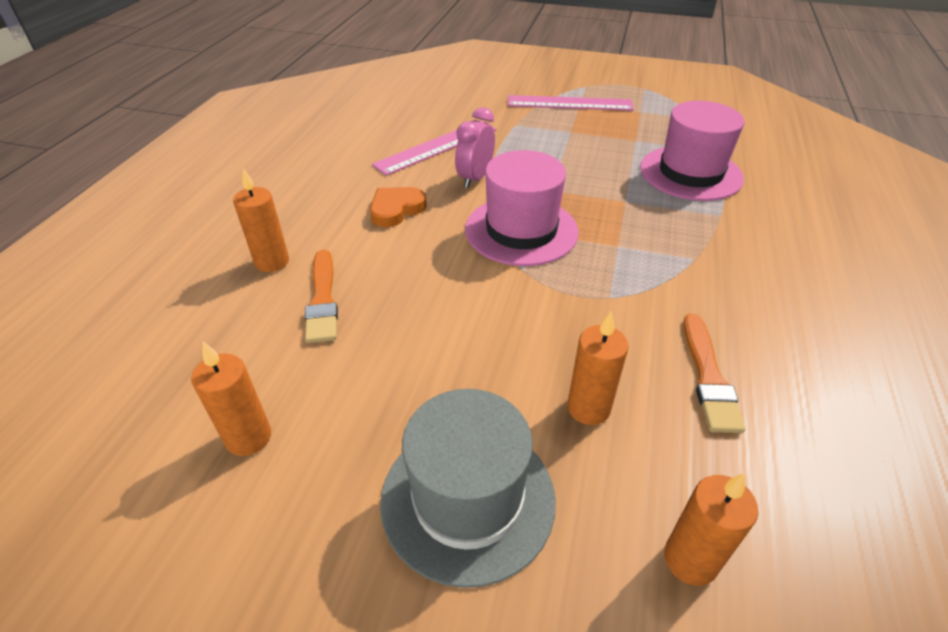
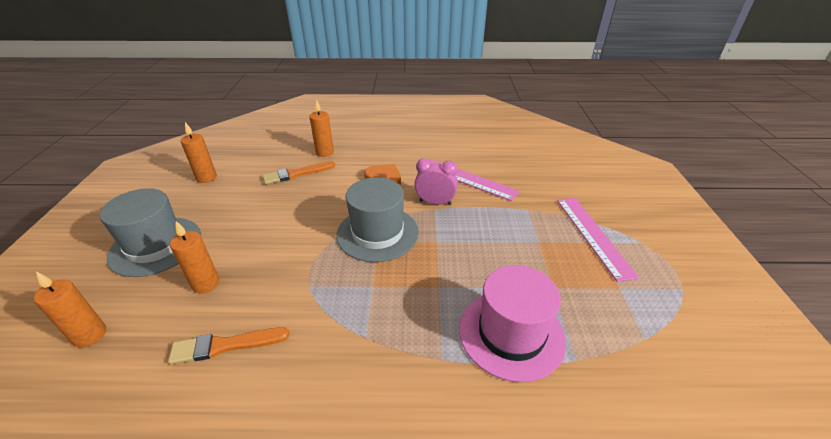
camera: 75 degrees right, 5 degrees down
(521, 230) = (377, 233): pink hat -> grey hat

